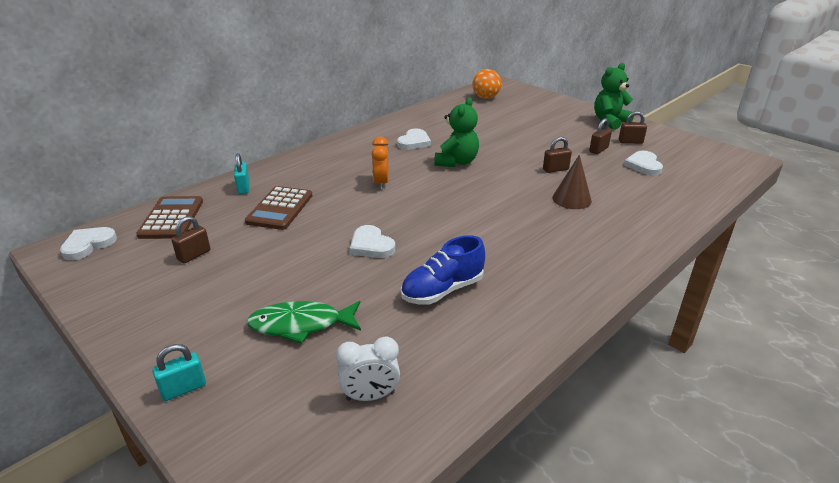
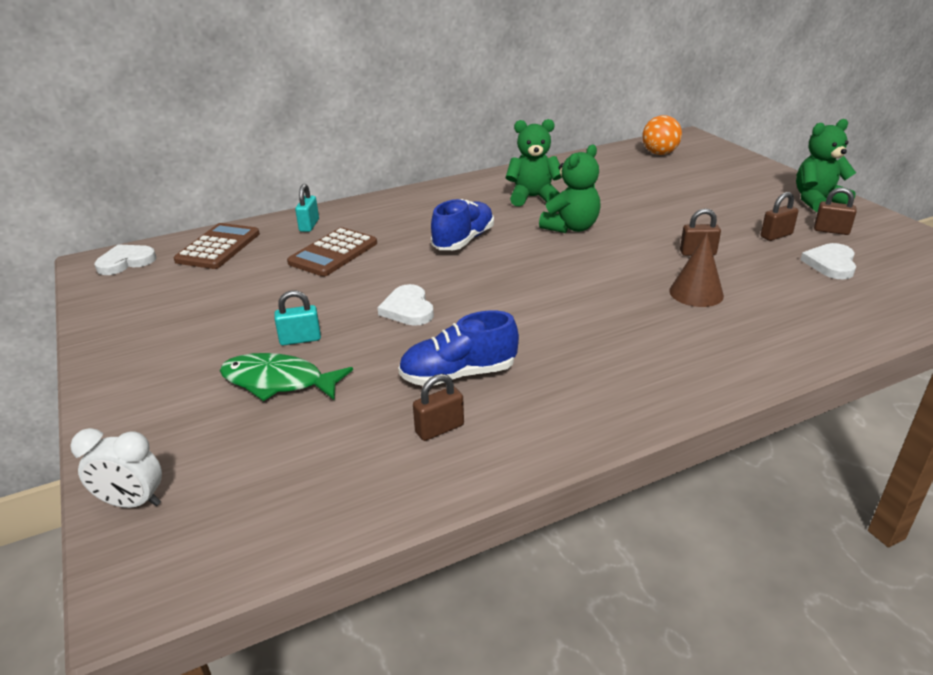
camera: 20 degrees right, 0 degrees up
(183, 389) = (126, 422): turquoise padlock -> turquoise padlock (300, 339)
(194, 255) = (217, 289): brown padlock -> brown padlock (439, 429)
(370, 396) = (303, 474): white clock -> white clock (132, 502)
(381, 183) = (463, 240): orange clock -> blue shoe
(414, 142) = (533, 197): white heart -> green teddy bear

